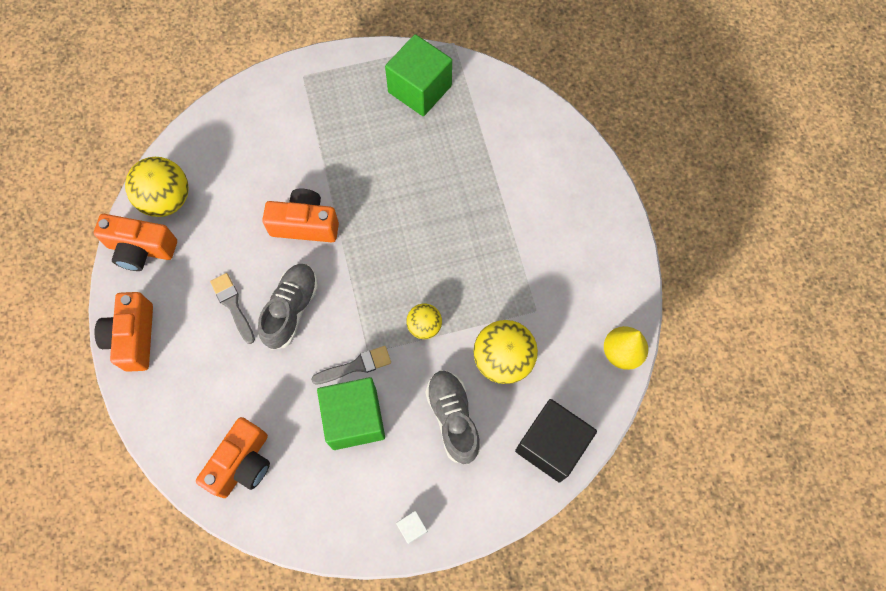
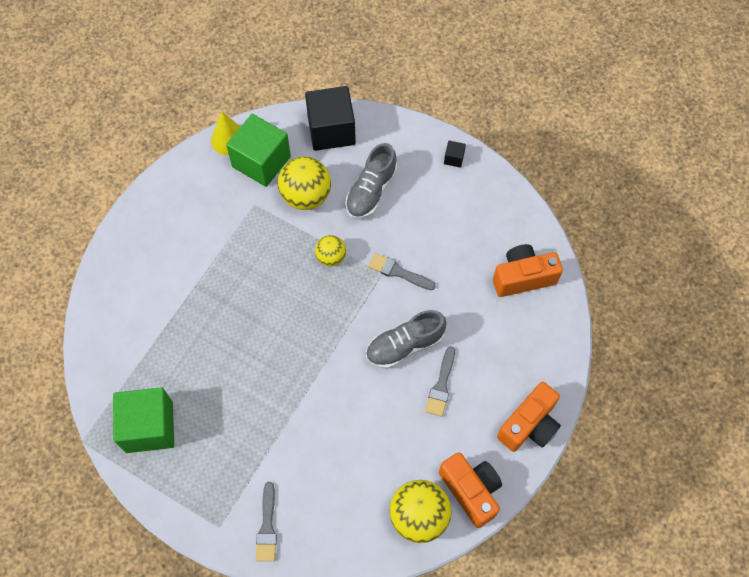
camera: 135 degrees left, 5 degrees down
(270, 103) = (267, 527): none -> grey brush
(305, 224) = (338, 398): orange camera -> none
(354, 419) = (430, 242): green cube -> green cube (261, 162)
(412, 528) = (454, 158): white cube -> black cube

